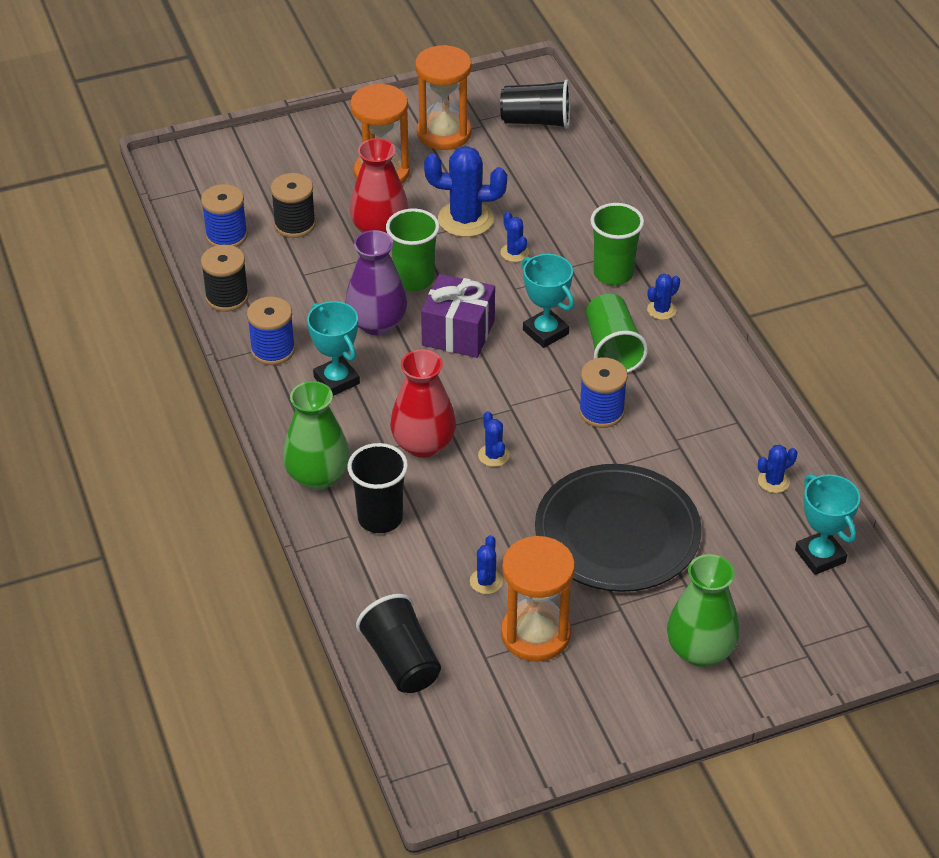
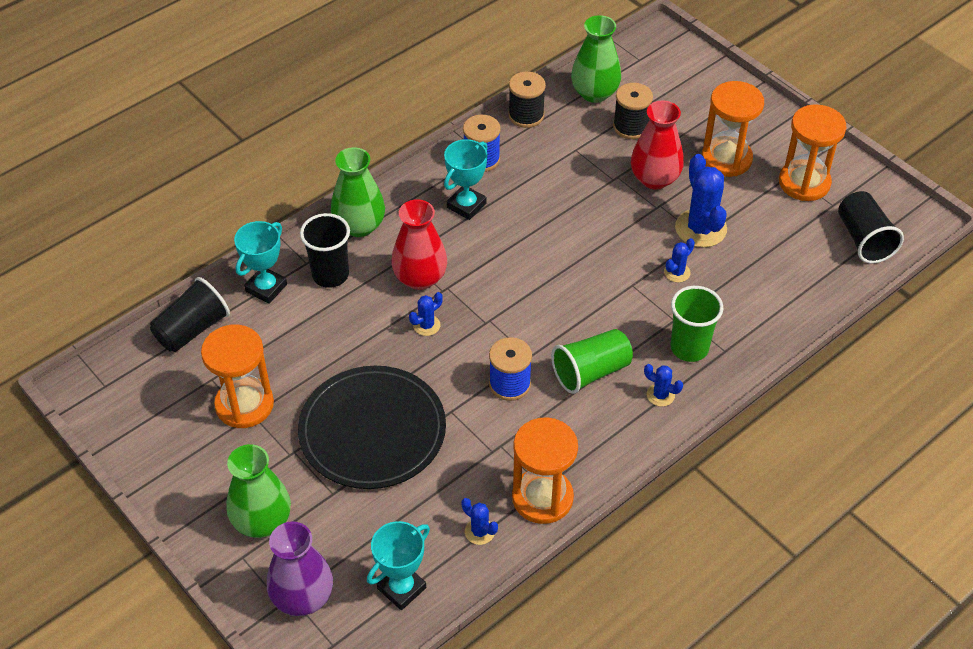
camera: 70 degrees right, 5 degrees up
(226, 236) = (594, 93): blue spool -> green vase
(377, 323) = (542, 210): purple vase -> purple vase (302, 597)
(414, 279) = (606, 217): green cup -> none
(458, 333) = (558, 263): purple gift -> none
(486, 581) = (288, 358): blue cactus -> none
(545, 332) = (588, 320): turquoise trophy -> turquoise trophy (266, 288)
(750, 426) = (542, 498): none -> orange hourglass

